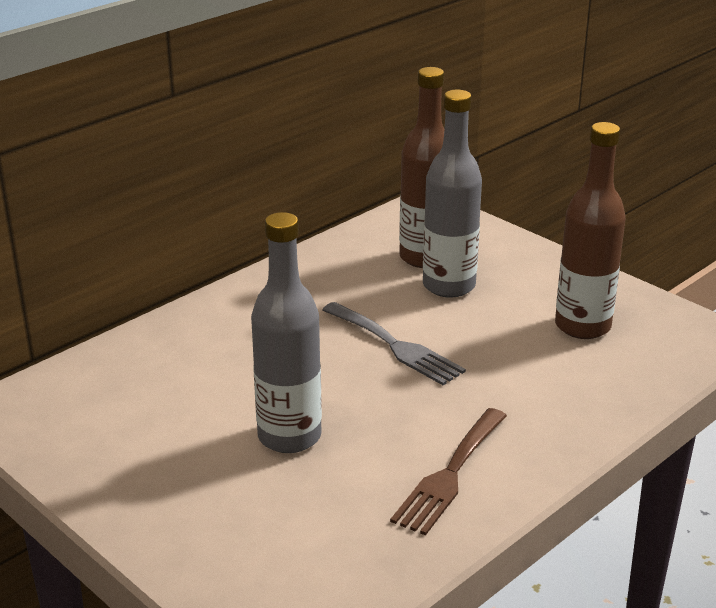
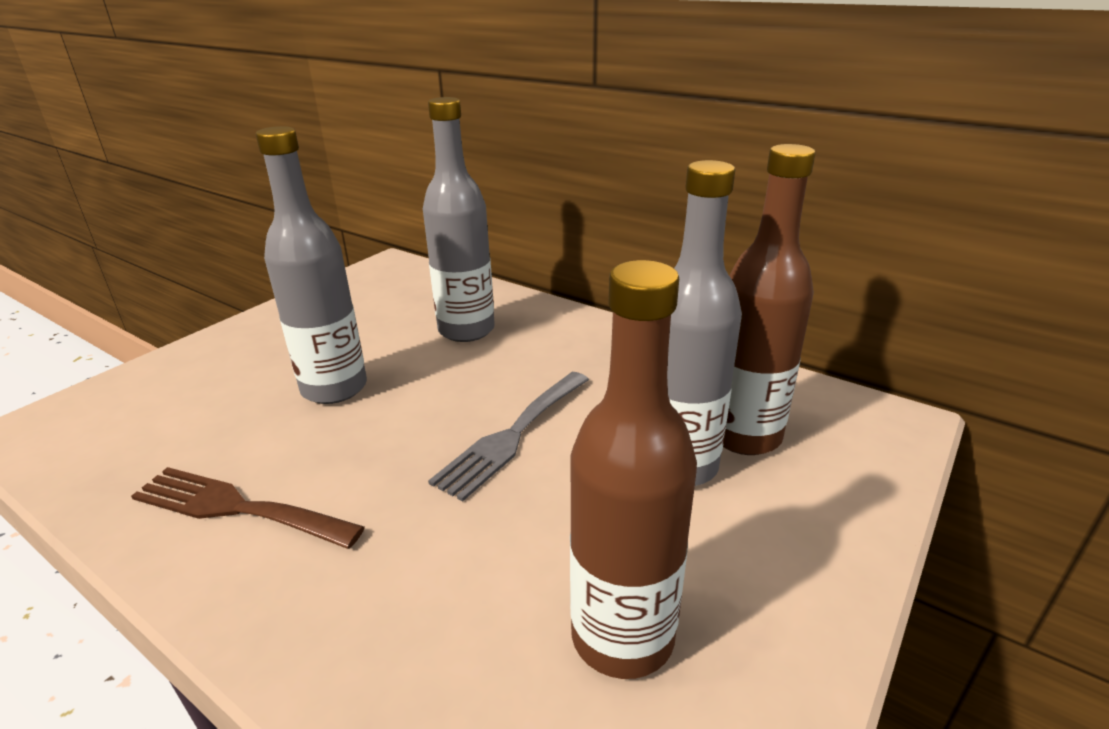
camera: 80 degrees right, 0 degrees up
(212, 359) = (466, 330): none -> grey bottle

